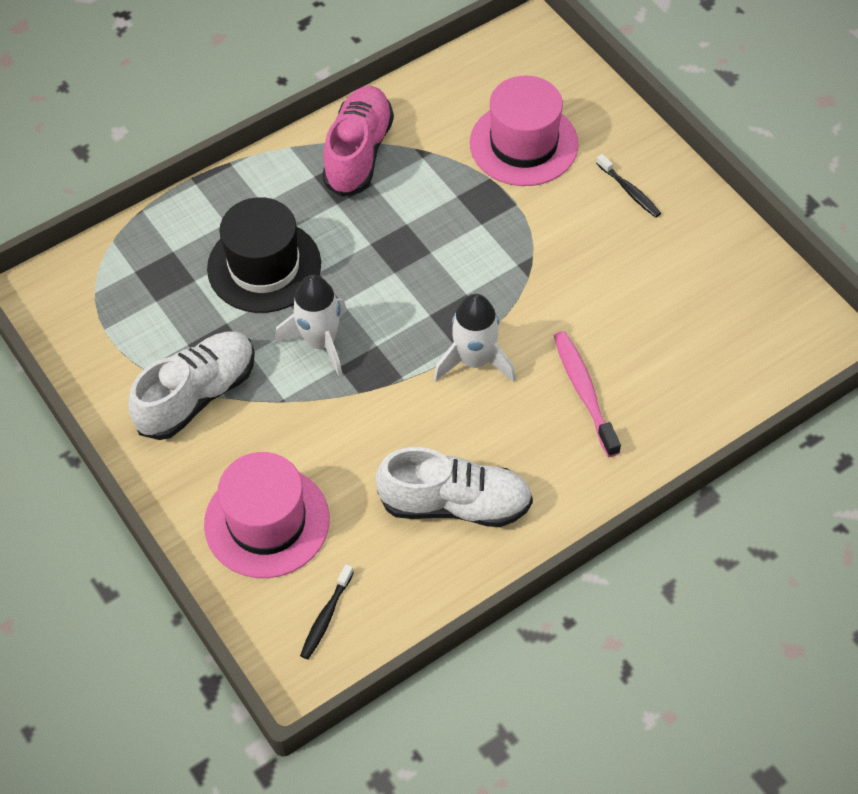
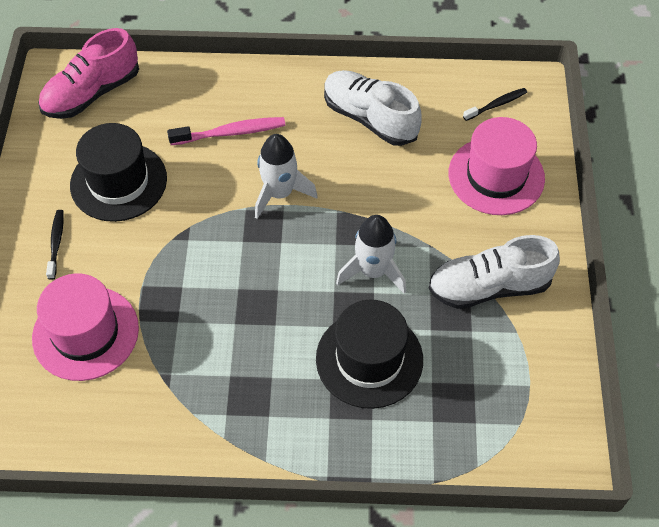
camera: 145 degrees left, 0 degrees up
(358, 153) = (215, 414): pink shoe -> pink shoe (92, 93)
(584, 392) = (231, 133): pink toothbrush -> pink toothbrush turned 120 degrees counterclockwise
(638, 275) = (118, 182): none -> black hat

